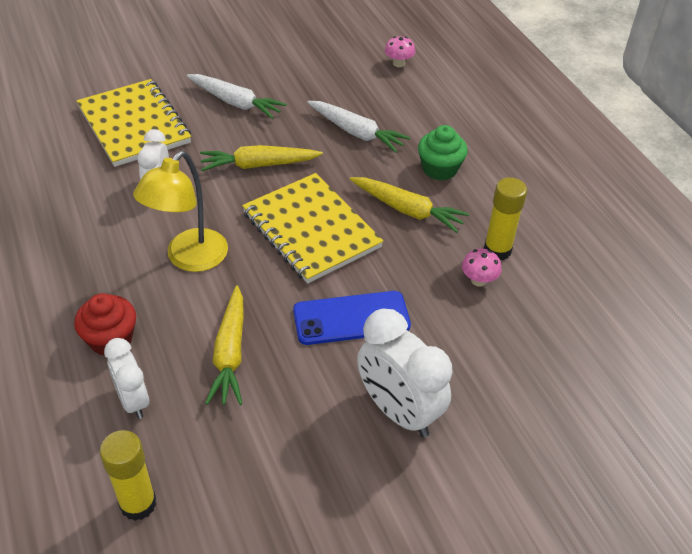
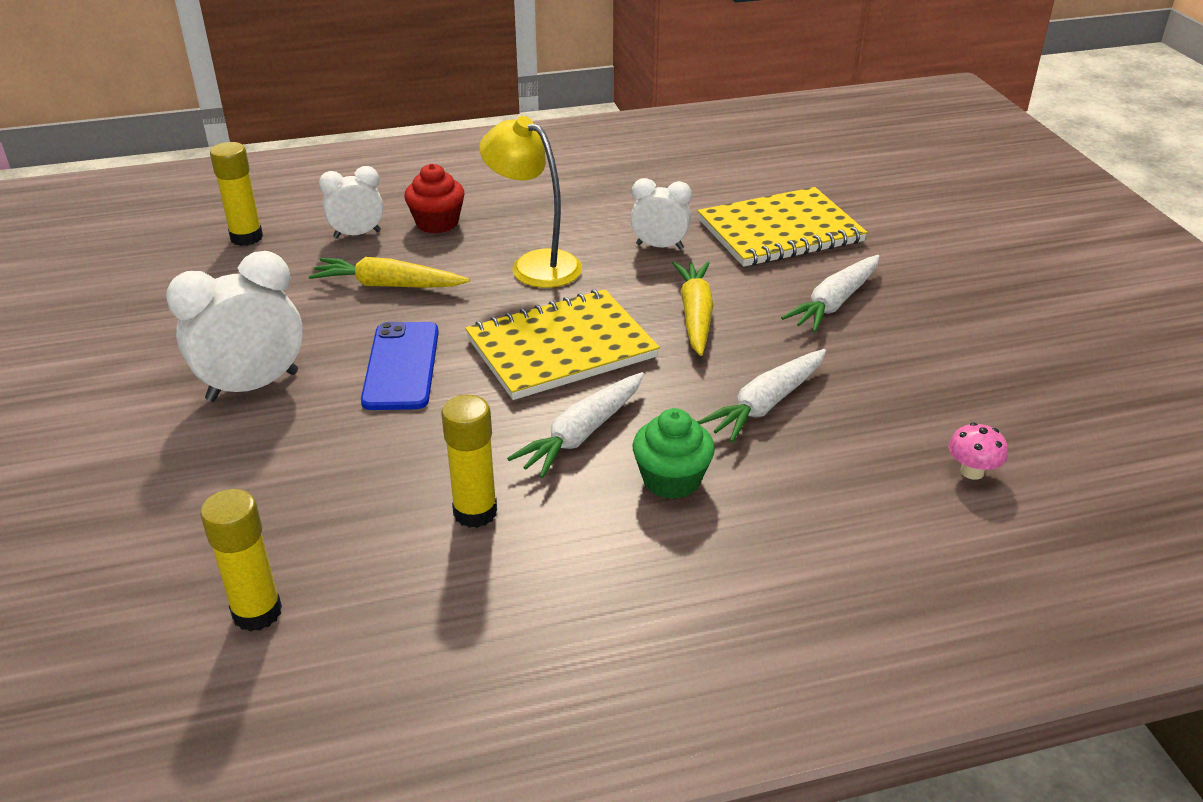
camera: 100 degrees right, 10 degrees down
(407, 210) = (582, 434): yellow carrot -> white carrot
(478, 280) = (422, 482): pink mushroom -> none
(619, 336) = (257, 612): none -> yellow glue stick

